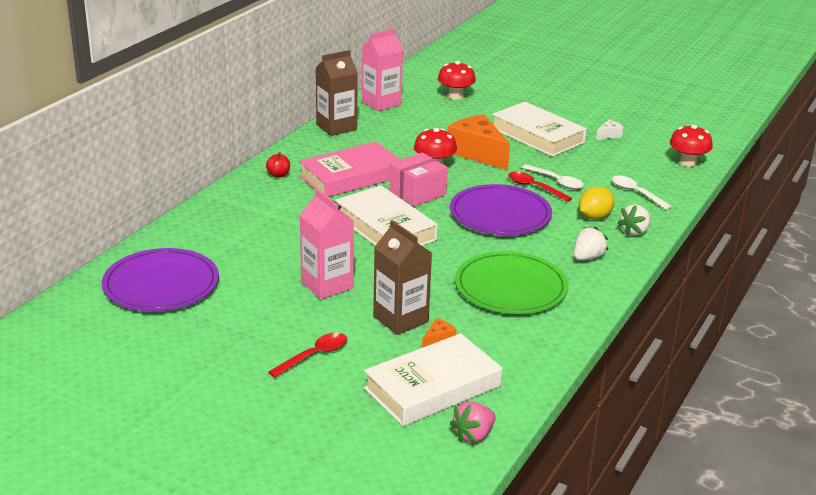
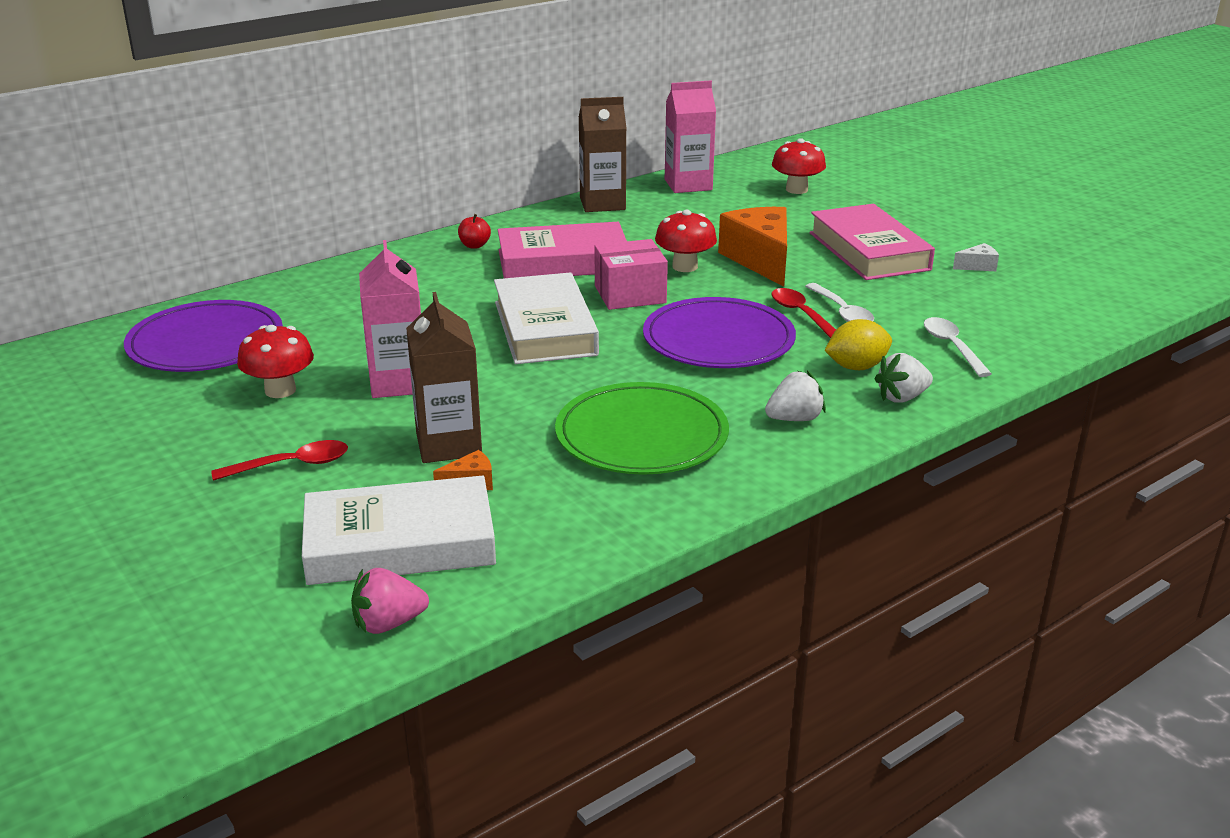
camera: 25 degrees right, 0 degrees up
(537, 135) = (868, 251): white book -> pink book
(687, 162) = (1074, 320): red mushroom -> red mushroom (280, 390)

